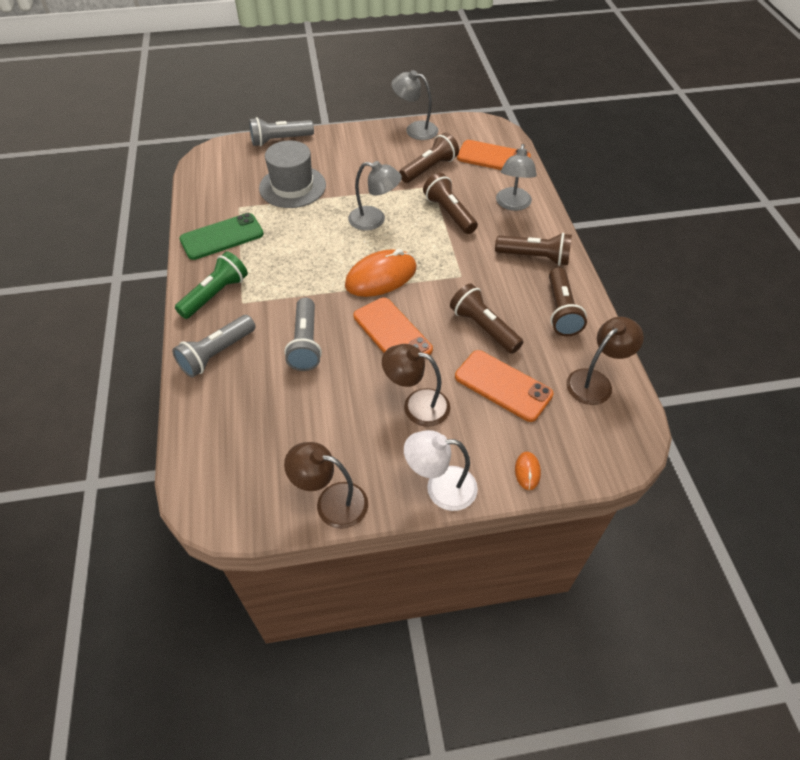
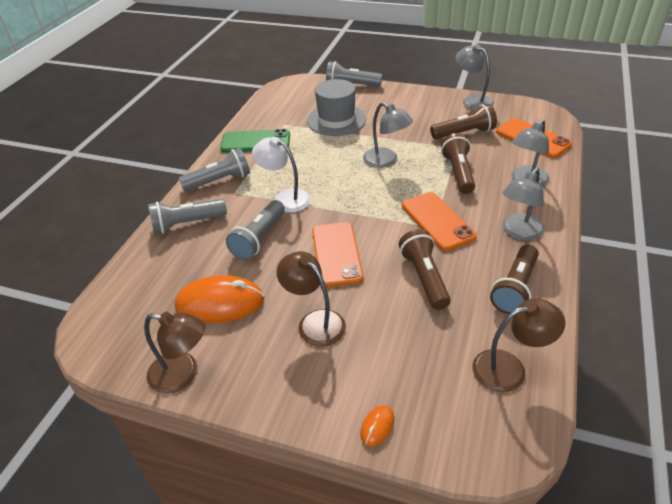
camera: 30 degrees right, 10 degrees down
(215, 294) = (219, 181): green flashlight -> grey flashlight
(331, 502) = (183, 375): brown lamp -> brown lamp turned 150 degrees clockwise
(381, 277) = (359, 206): orange mouse -> orange mouse (220, 303)
(440, 487) = (283, 404): white lamp -> white lamp (285, 198)
(503, 385) = (408, 336): orange phone -> orange phone (437, 221)
(535, 257) = (519, 232): brown flashlight -> grey lamp

